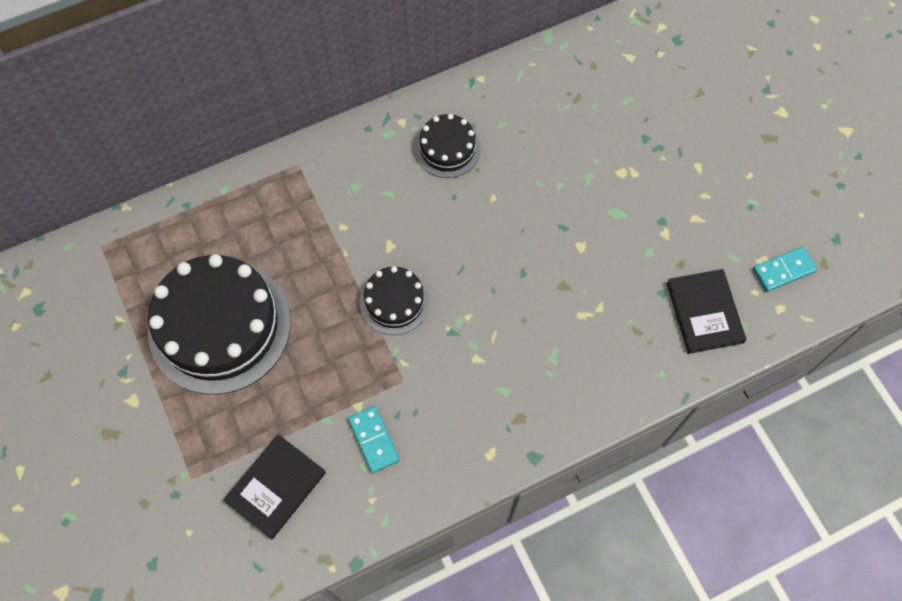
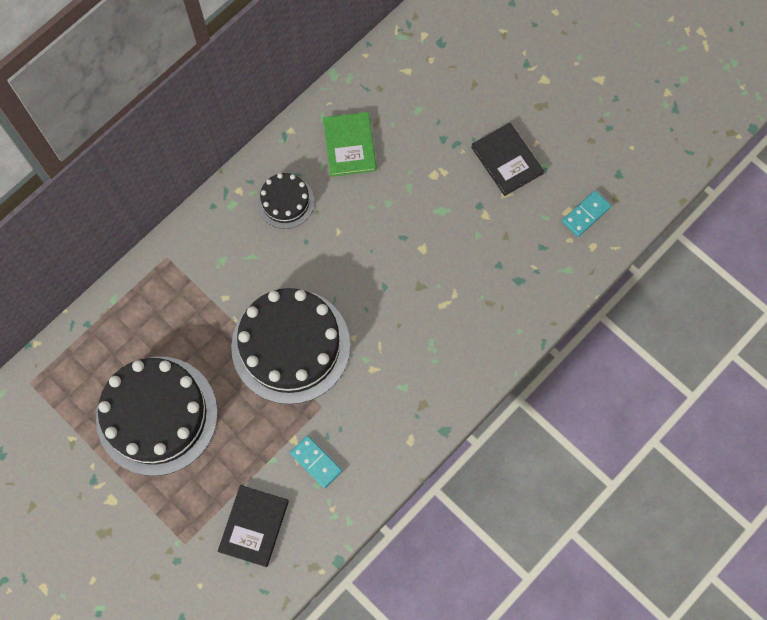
camera: 20 degrees left, 5 degrees up
(394, 302) = (290, 346): black cake -> black cake, size x1.99
(539, 113) = (349, 145): none -> green book
(704, 312) = (536, 270): black book -> black book (507, 160)

